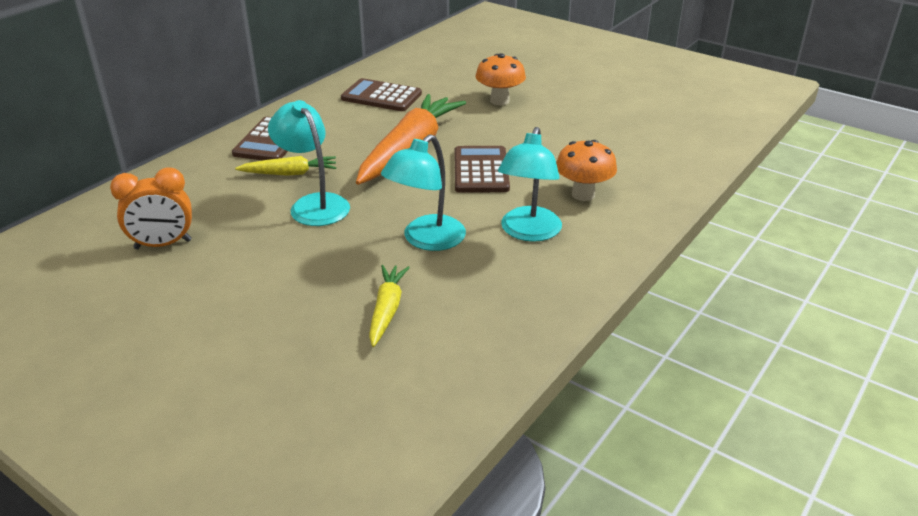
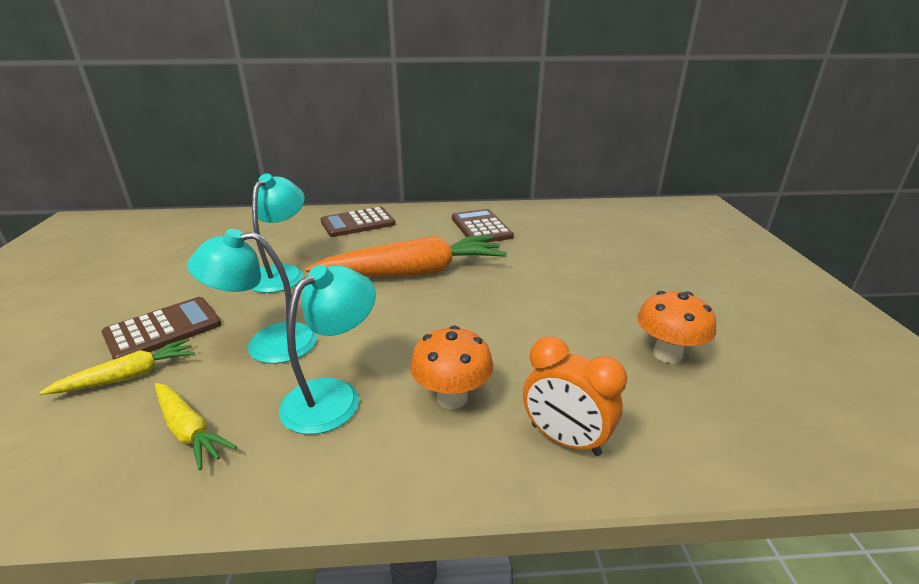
camera: 50 degrees right, 5 degrees down
(163, 244) = (180, 251): orange clock -> orange clock (565, 440)
(289, 173) = (318, 247): yellow carrot -> yellow carrot (189, 430)
(481, 170) = (423, 317): brown calculator -> brown calculator (163, 329)
(499, 101) = (562, 272): orange mushroom -> orange mushroom (667, 354)
(528, 232) = (333, 395): turquoise lamp -> turquoise lamp turned 150 degrees clockwise

